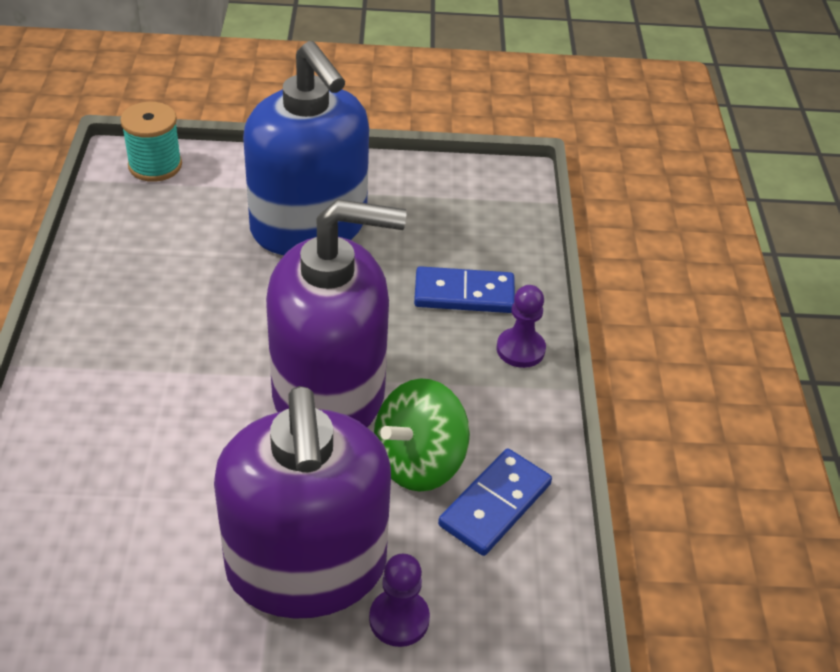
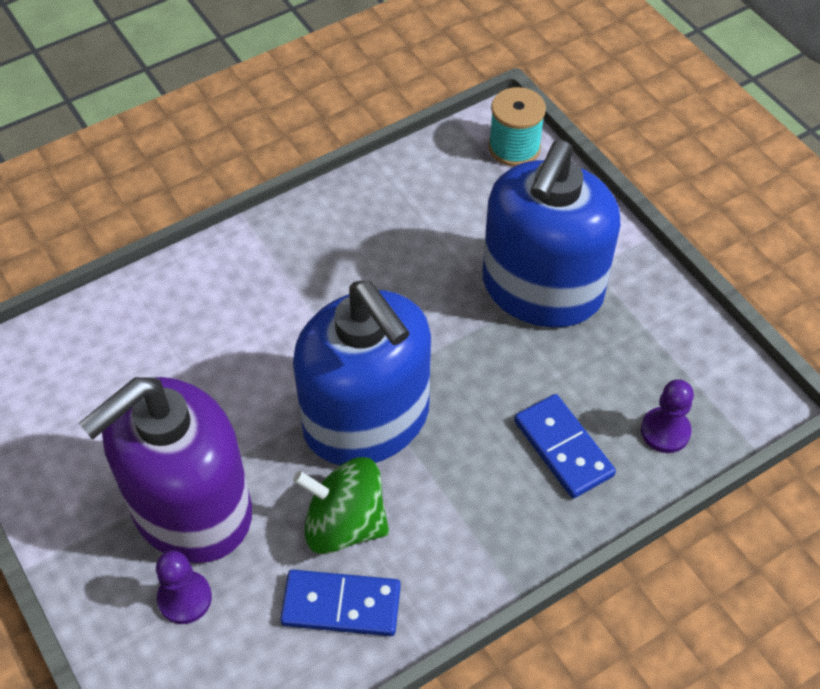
camera: 60 degrees right, 10 degrees up
(329, 394) = (367, 420): purple soap dispenser -> blue soap dispenser
(520, 349) = (533, 530): purple pawn -> purple pawn (665, 431)

